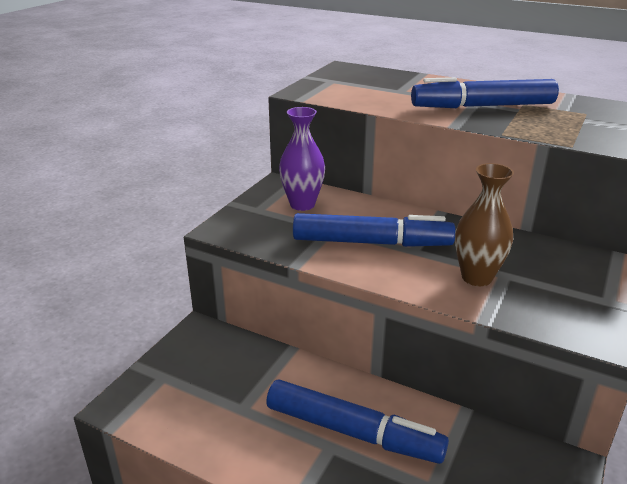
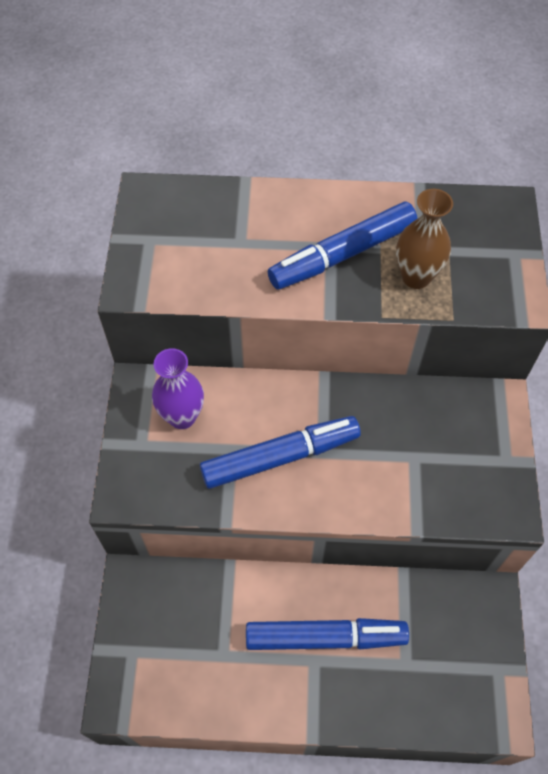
camera: 25 degrees left, 30 degrees up
(476, 277) = (392, 472): brown vase -> brown vase (416, 277)

